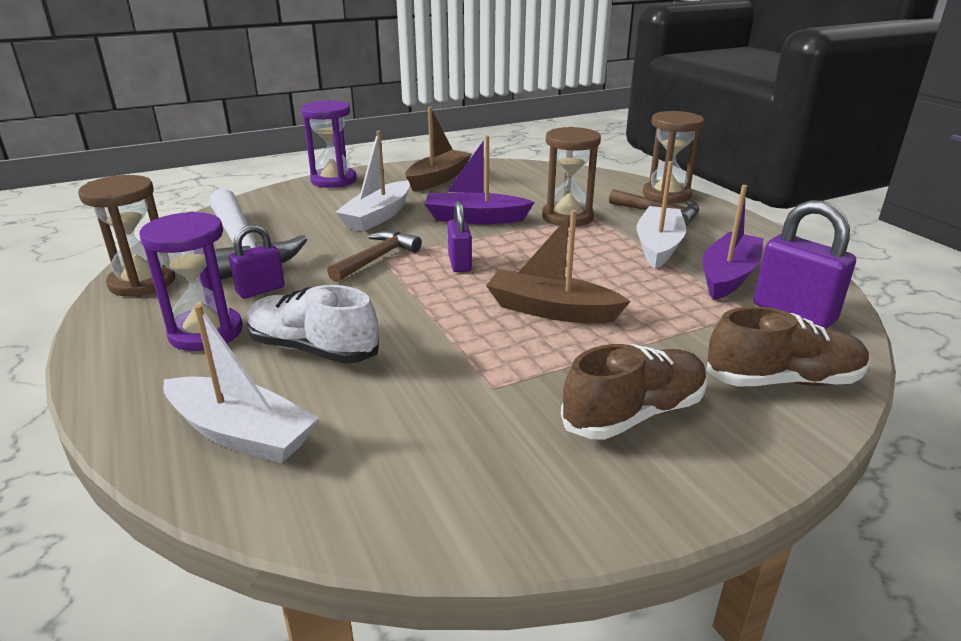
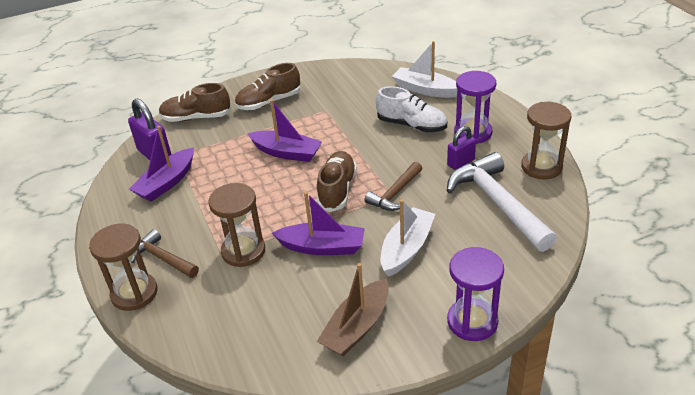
camera: 175 degrees left, 10 degrees up
(459, 263) = (337, 190): purple padlock -> brown shoe
(551, 310) = (287, 152): brown boat -> purple boat
(658, 246) = (192, 212): white boat -> none

